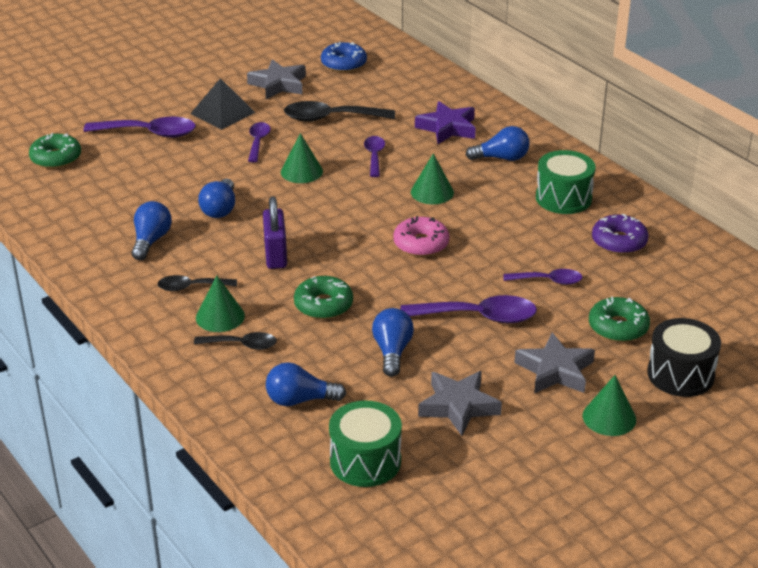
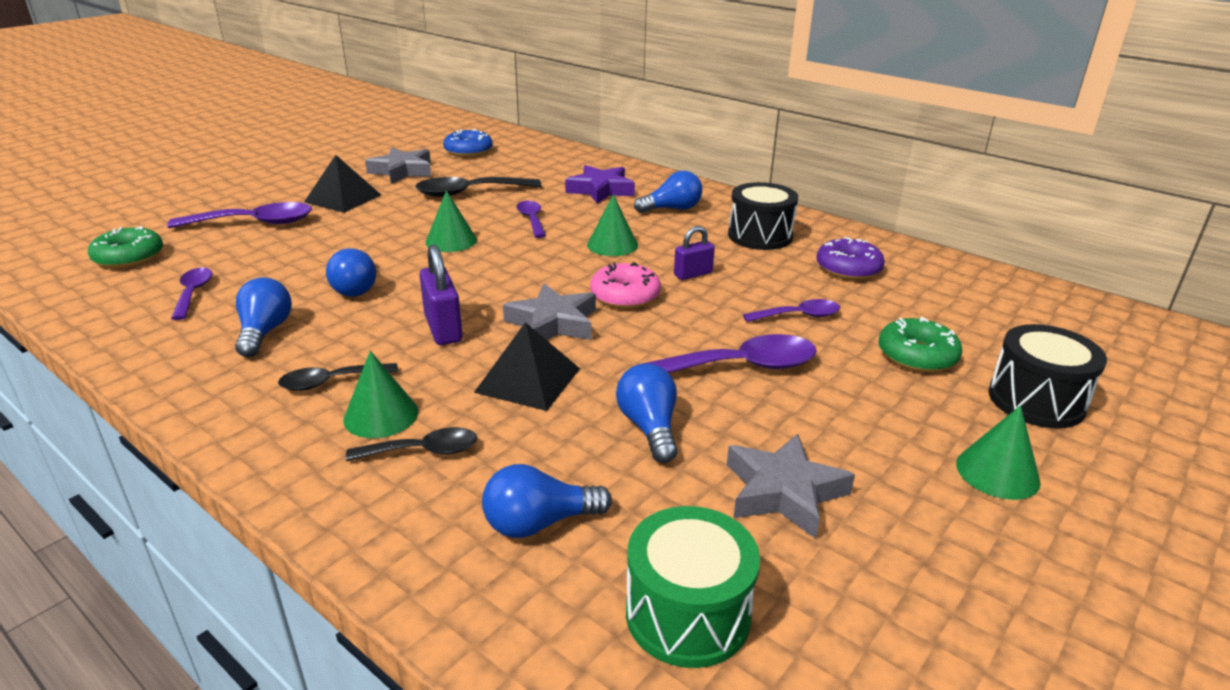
camera: 15 degrees left, 5 degrees down
(258, 142) = (391, 219): purple spoon -> purple spoon (193, 293)
(323, 305) = (528, 380): green donut -> black pyramid
(485, 230) = (693, 274): none -> purple padlock
(555, 370) = (880, 419): grey star -> grey star (553, 323)
(563, 198) = (760, 236): green drum -> black drum

